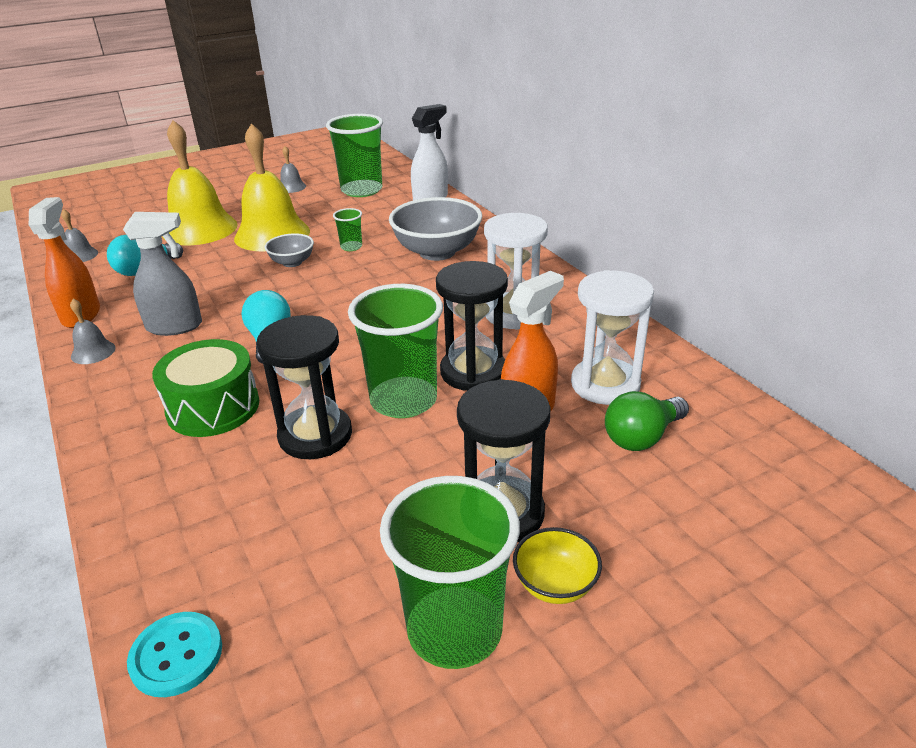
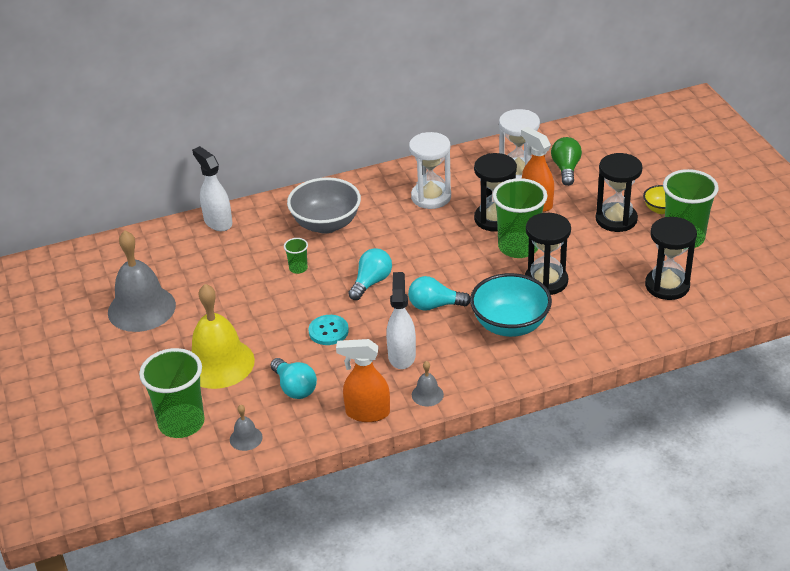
camera: 80 degrees left, 5 degrees up
(175, 326) = (401, 355): grey spray bottle -> white spray bottle
(176, 655) = (695, 317): turquoise button -> turquoise button (328, 331)
(213, 407) = (510, 325): green drum -> turquoise bowl
(272, 234) = (252, 315): yellow bell -> none
(288, 602) = (667, 286): none -> black hourglass
(291, 187) = (141, 308): grey bell -> grey bell, size x2.30
(292, 262) = (314, 300): grey bowl -> none
(322, 292) = (371, 282): none -> turquoise light bulb
(361, 190) = (175, 262): green cup -> green cup (181, 423)
(642, 437) = (566, 169): green light bulb -> green light bulb turned 150 degrees counterclockwise

